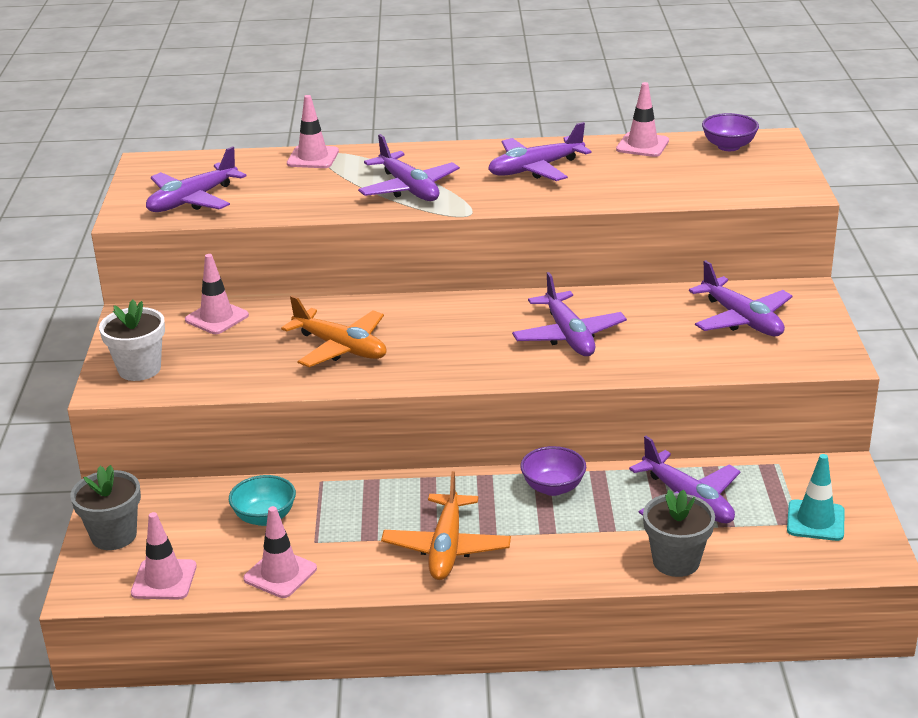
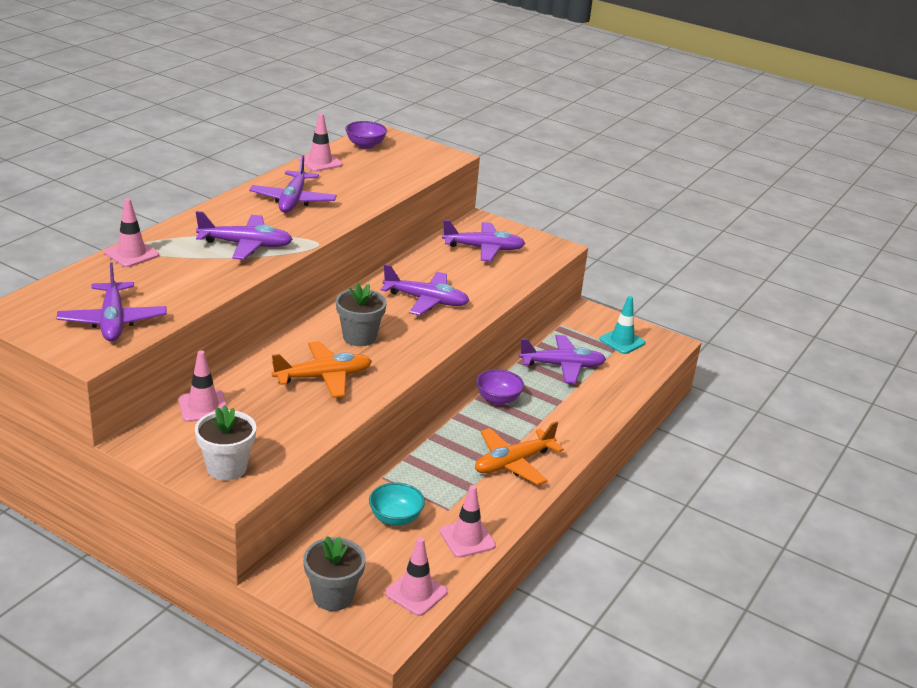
camera: 60 degrees left, 0 degrees up
(446, 547) = (513, 463): orange plane -> orange plane turned 105 degrees clockwise
(676, 561) = (611, 396): grey flower pot -> grey flower pot (359, 337)

